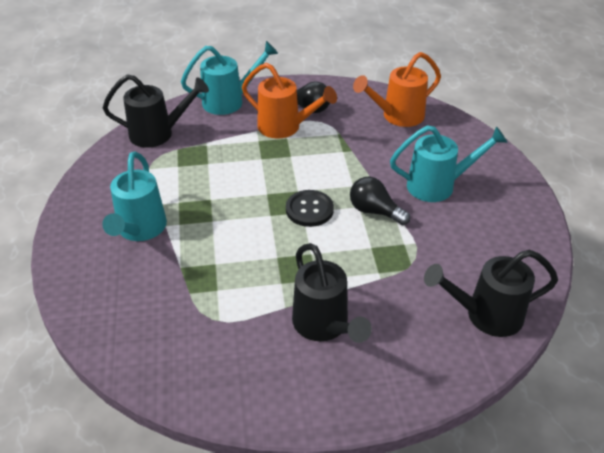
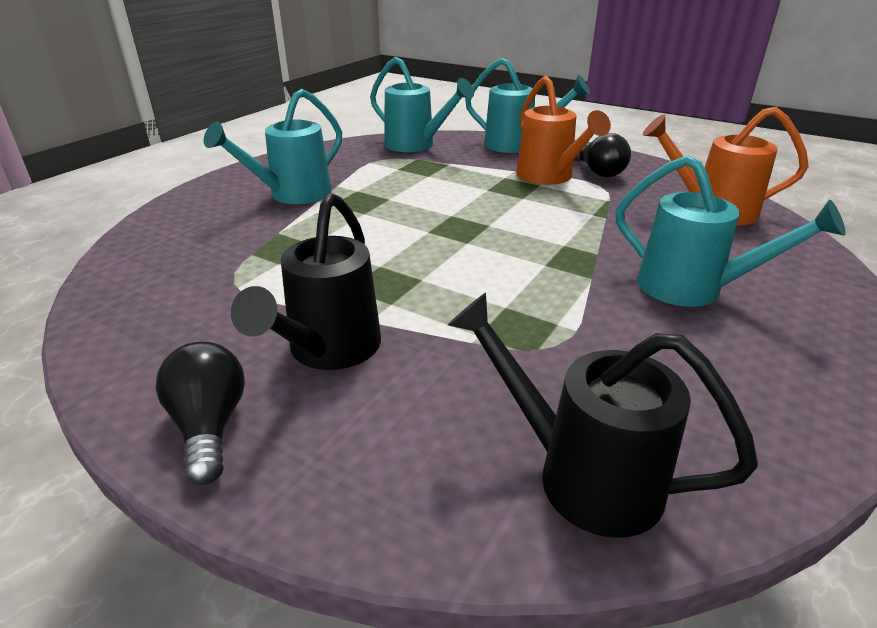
camera: 40 degrees right, 10 degrees down
(158, 134) = (415, 145): black watering can -> turquoise watering can
(309, 209) = (478, 244): black button -> none
(374, 211) = (560, 276): black light bulb -> black light bulb (210, 426)

